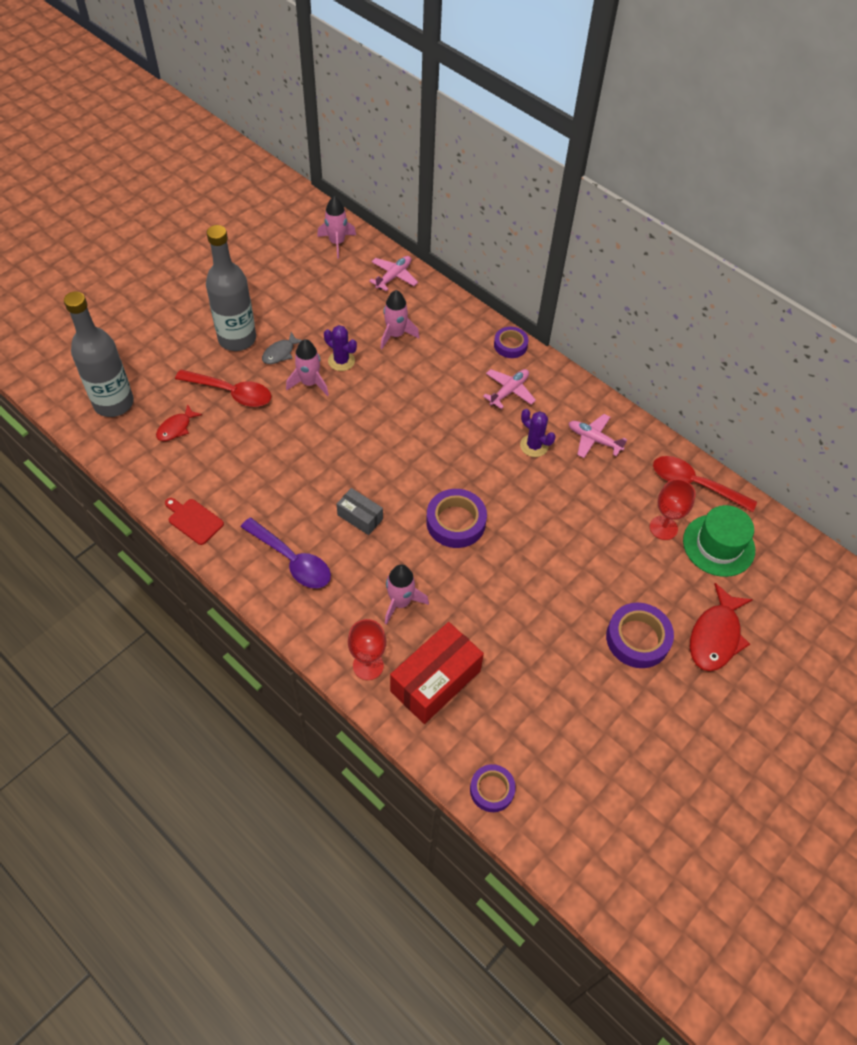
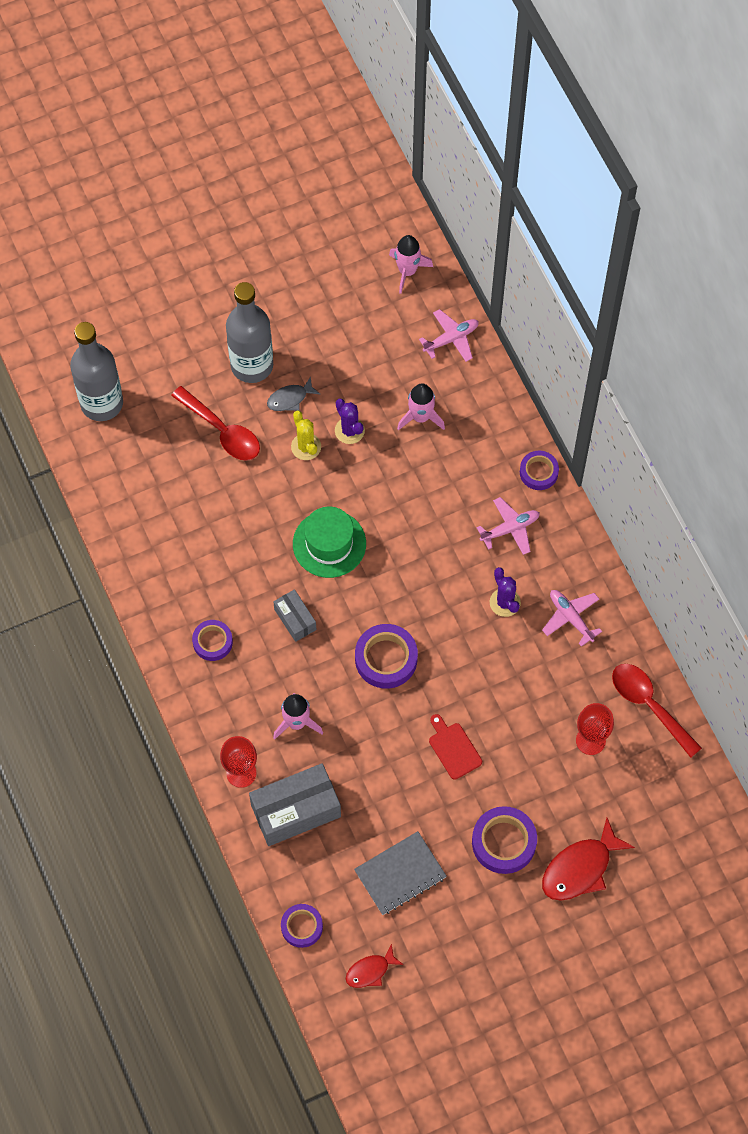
camera: 25 degrees right, 10 degrees up
(176, 428) = (153, 454): red fish -> red fish (370, 971)
(193, 520) = (136, 565): red cutting board -> red cutting board (453, 748)
(292, 560) = (212, 642): purple spoon -> purple tape
(309, 383) = (306, 447): pink rocket -> yellow cactus
(435, 681) = (296, 811): red box -> grey box
(560, 702) = (400, 874): none -> grey notebook
(718, 545) = (636, 779): green hat -> green hat (329, 544)

